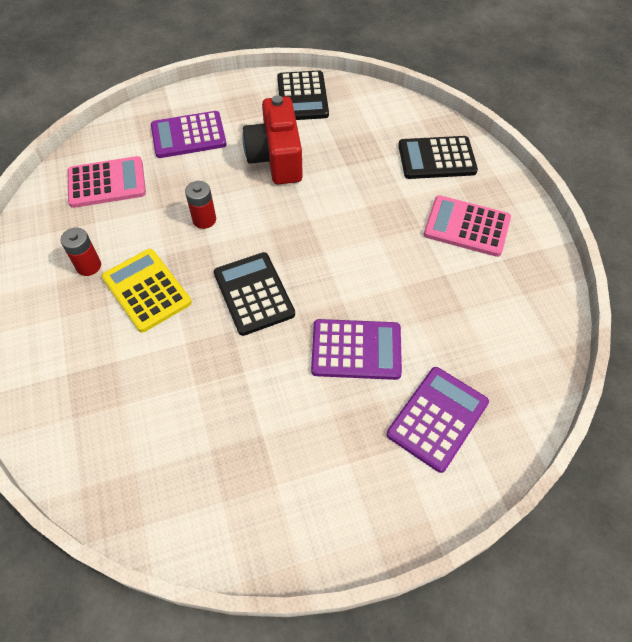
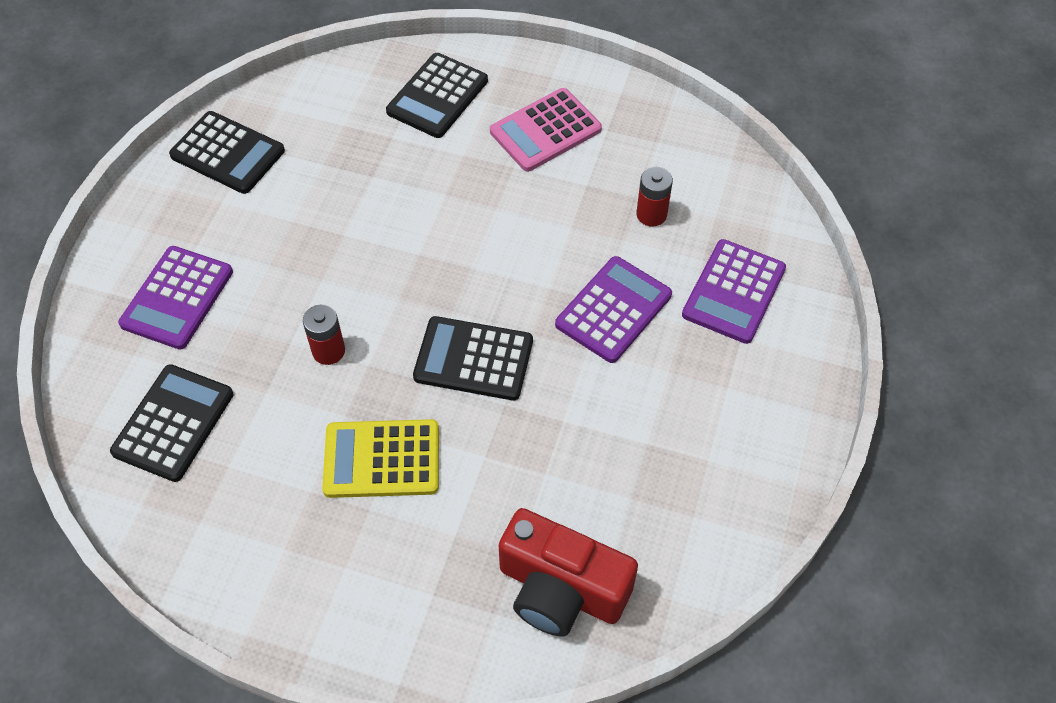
camera: 55 degrees left, 0 degrees up
(88, 266) = (293, 503): red battery -> red battery (651, 214)
(107, 183) = (173, 423): pink calculator -> black calculator
(276, 158) = (300, 232): red camera -> red camera (561, 589)
(437, 418) = (733, 292): purple calculator -> purple calculator turned 135 degrees counterclockwise

